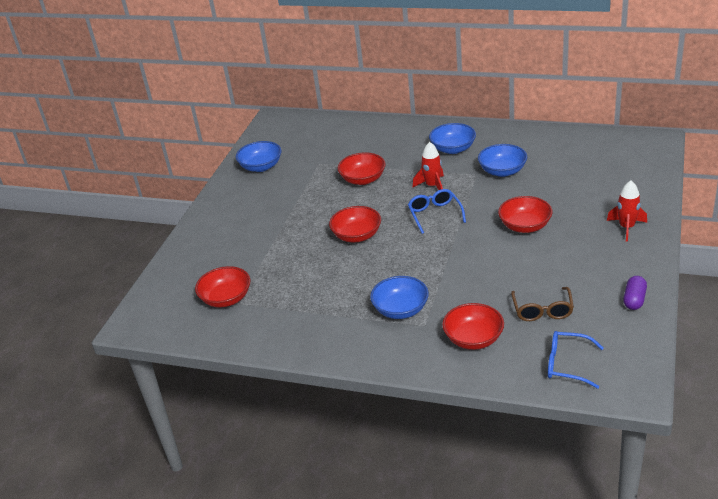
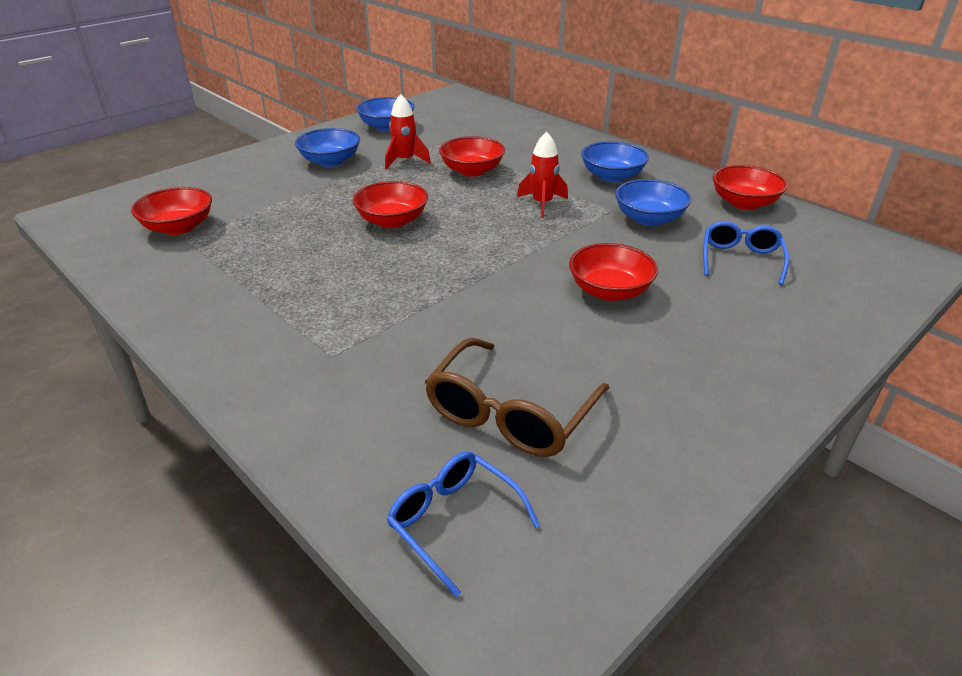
camera: 25 degrees right, 0 degrees up
(401, 309) = (330, 322): blue bowl -> blue bowl (330, 161)
(435, 214) = (508, 233): blue glasses -> blue glasses (740, 259)
(473, 339) = (369, 405): red bowl -> red bowl (743, 203)
(542, 310) = (510, 414): brown glasses -> brown glasses, size x1.50
(626, 227) = (765, 354): red rocket -> red rocket (405, 161)
(634, 300) = (675, 470): purple capsule -> none

